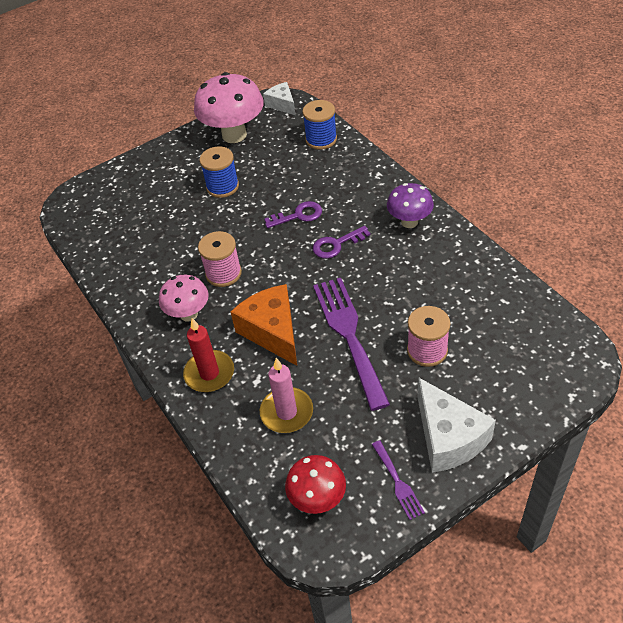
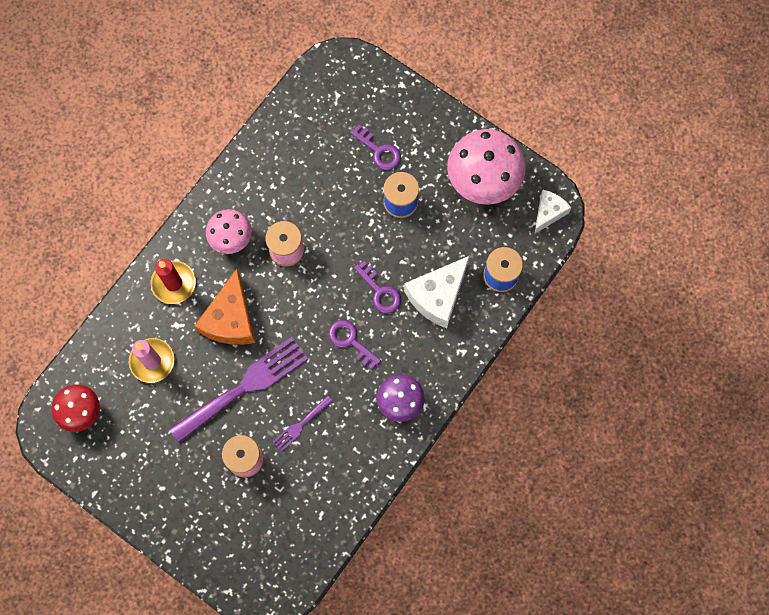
camera: 65 degrees right, 25 degrees up
(167, 191) = (379, 151): none -> purple key
(272, 332) = (231, 319): orange cheese -> orange cheese turned 150 degrees clockwise
(398, 482) = (110, 469): purple fork -> purple fork (300, 425)
(448, 437) = (161, 498): white cheese -> white cheese (438, 296)

